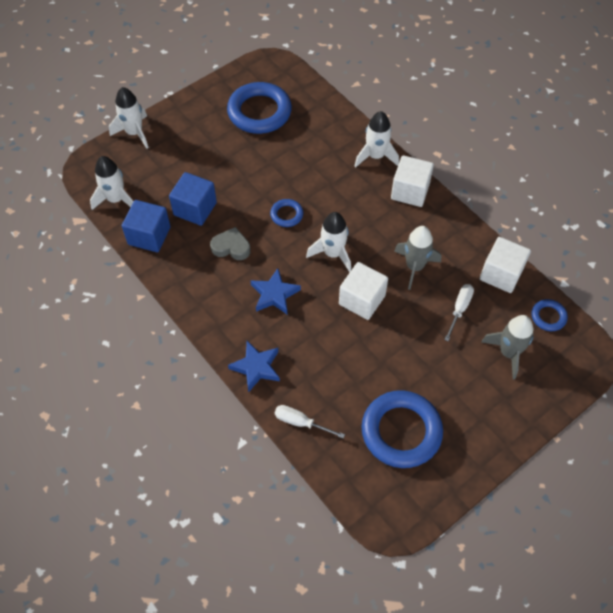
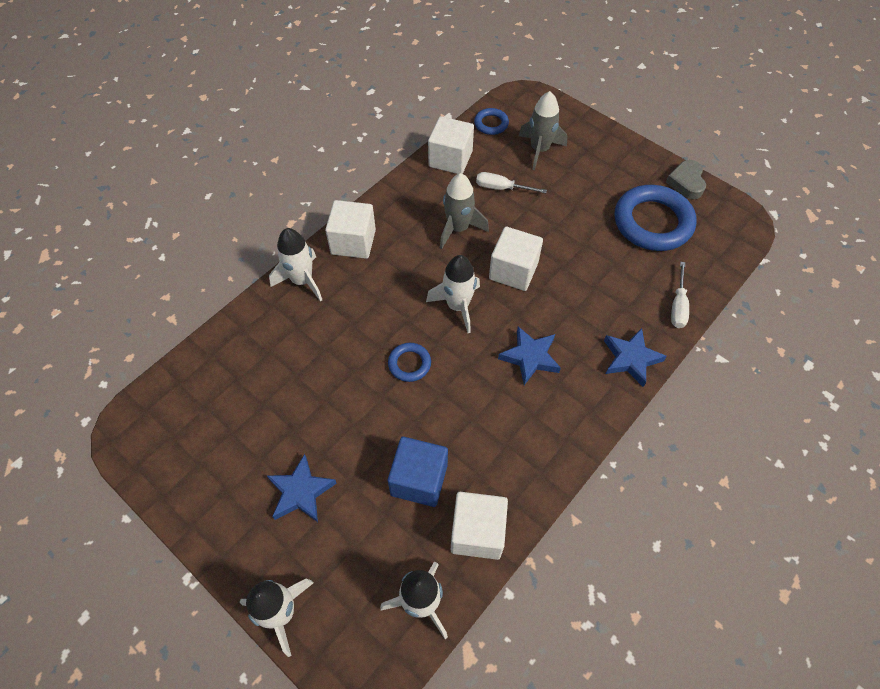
camera: 100 degrees left, 0 degrees up
(149, 236) = (477, 532): blue cube -> white cube
(205, 146) = (301, 492): none -> blue star
(231, 247) = (473, 419): grey heart -> grey heart (686, 182)
(259, 112) = (230, 430): blue ring -> none

